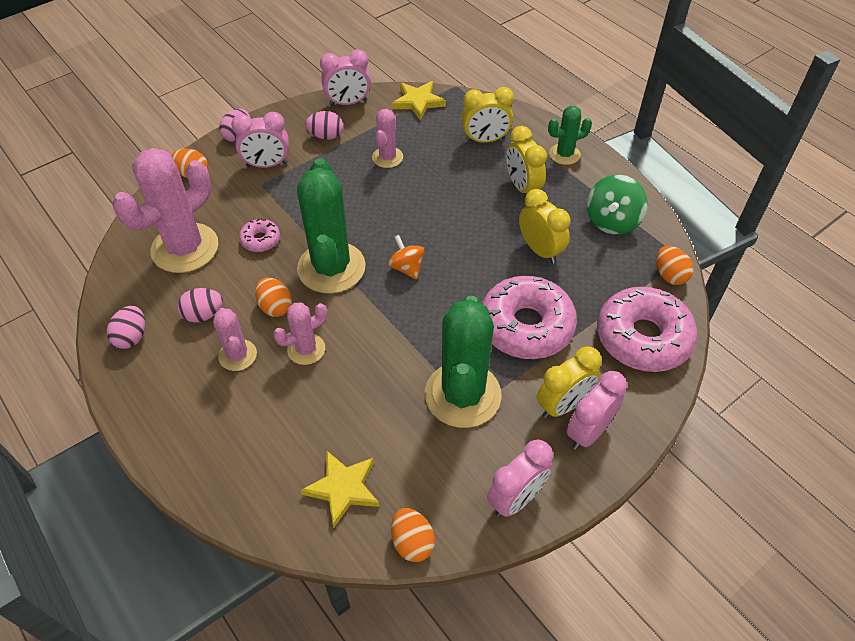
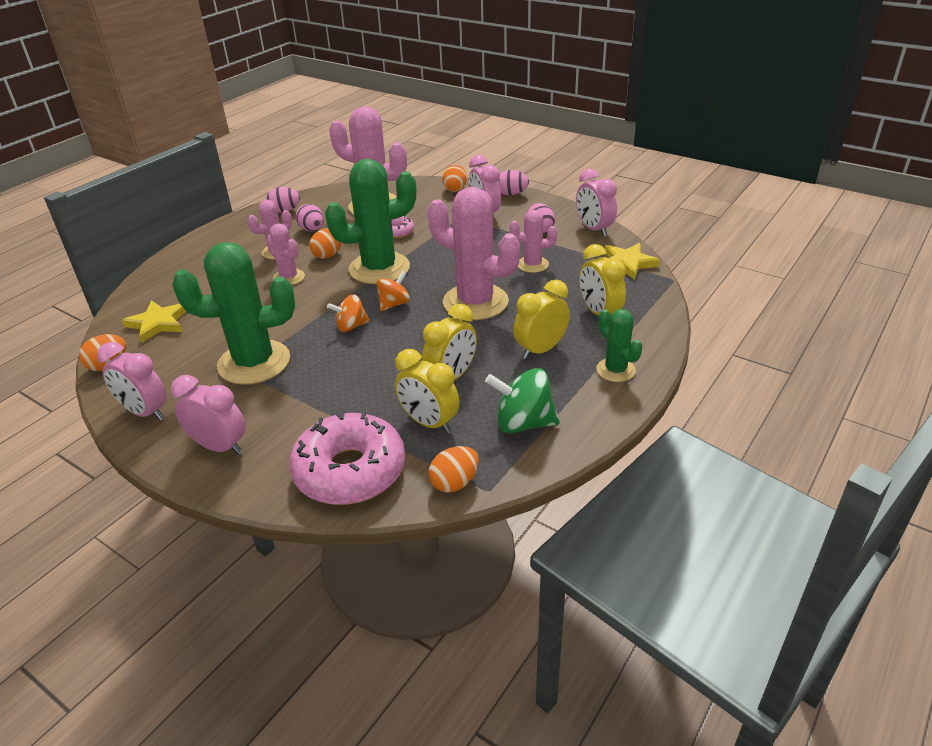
camera: 75 degrees right, 15 degrees down
(431, 307) = (351, 326): none -> orange spinning top
(432, 210) = (475, 302): none -> pink cactus
(526, 326) = (344, 385): pink donut -> none
(563, 405) = (250, 424): yellow clock -> yellow clock (429, 422)

